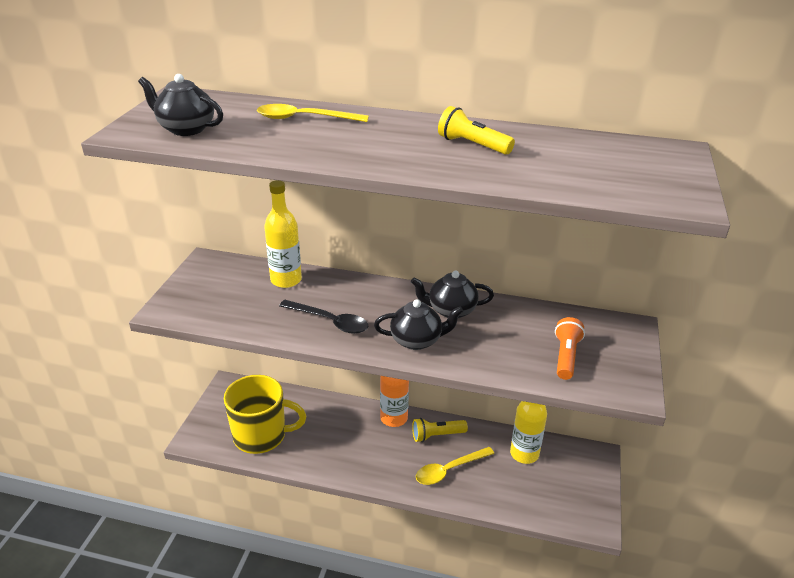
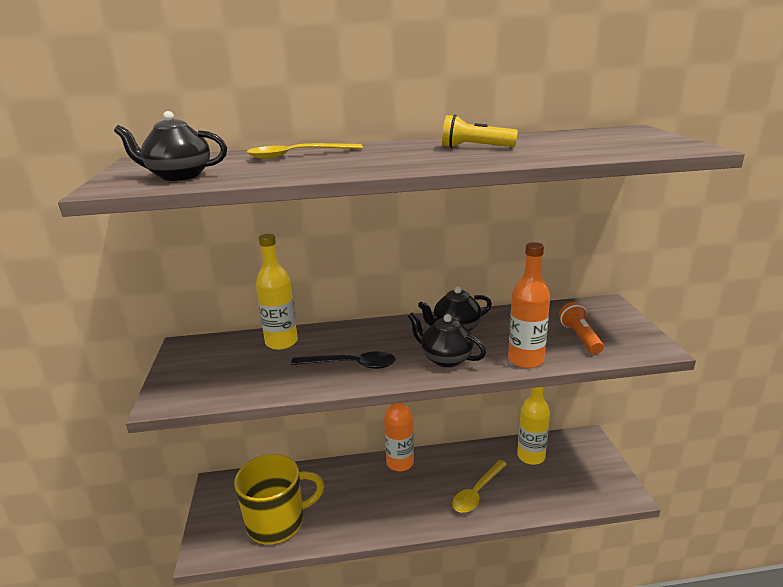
camera: 20 degrees left, 10 degrees down
(417, 340) = (445, 358): black teapot -> black teapot turned 120 degrees counterclockwise
(437, 435) = (447, 465): yellow flashlight -> none
(490, 364) = (525, 360): none -> orange bottle

